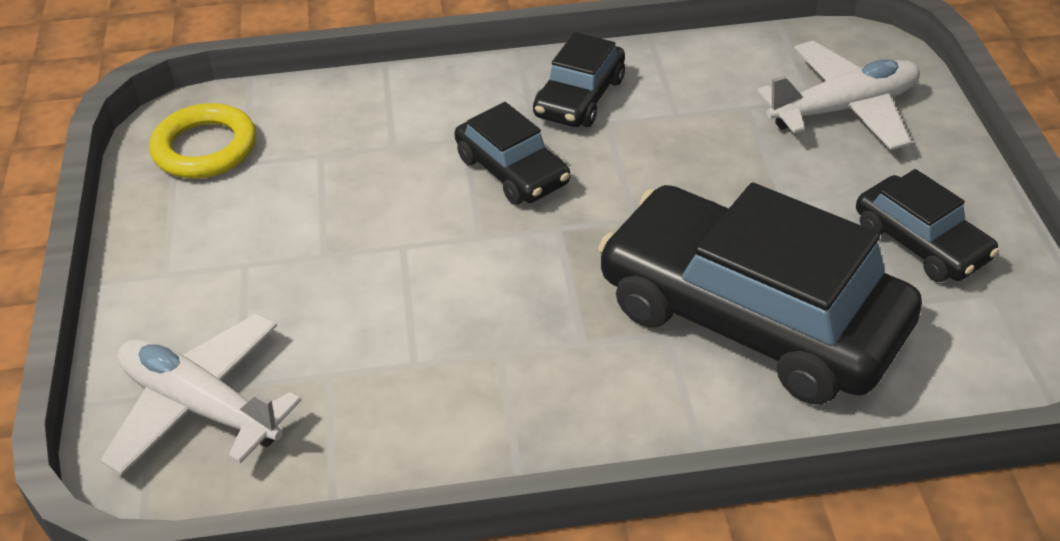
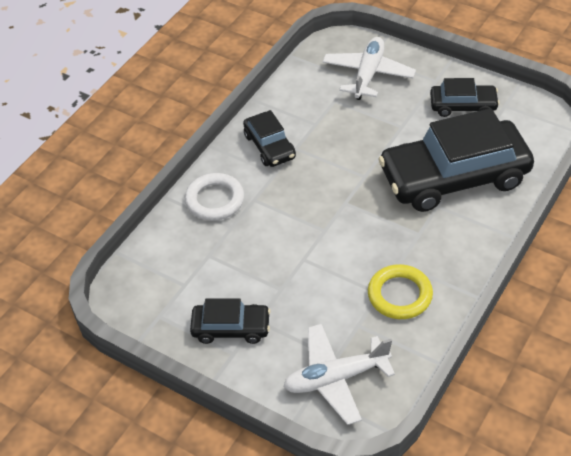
camera: 50 degrees left, 5 degrees up
(205, 148) = (155, 295): yellow ring -> yellow ring (399, 295)
(424, 105) = (215, 200): none -> white ring
(512, 170) = (294, 196): black car -> black car (231, 328)

